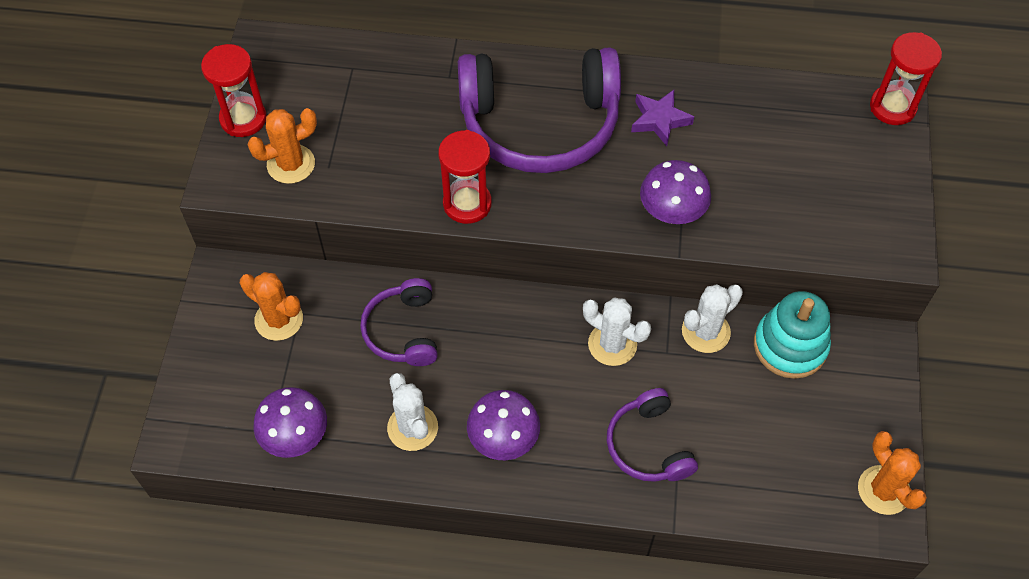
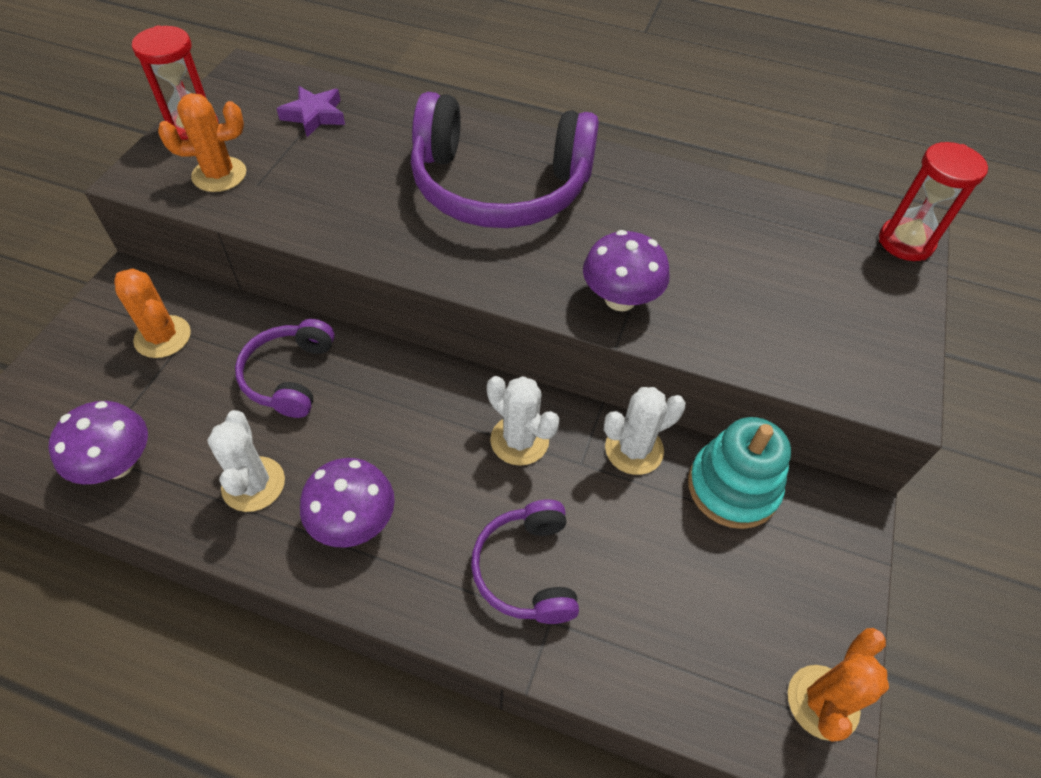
camera: 10 degrees right, 5 degrees down
(467, 204) = (389, 246): red hourglass -> none
(659, 120) = (632, 206): purple star -> purple star (314, 115)
(883, 490) = (822, 702): orange cactus -> orange cactus turned 45 degrees clockwise

